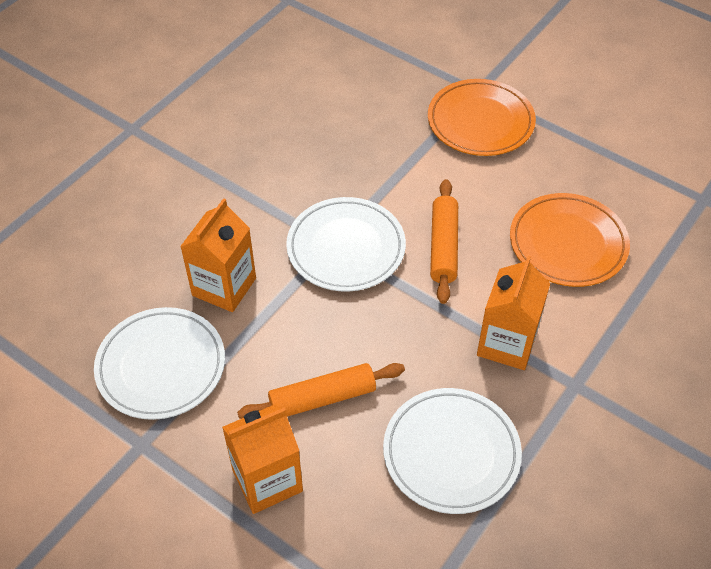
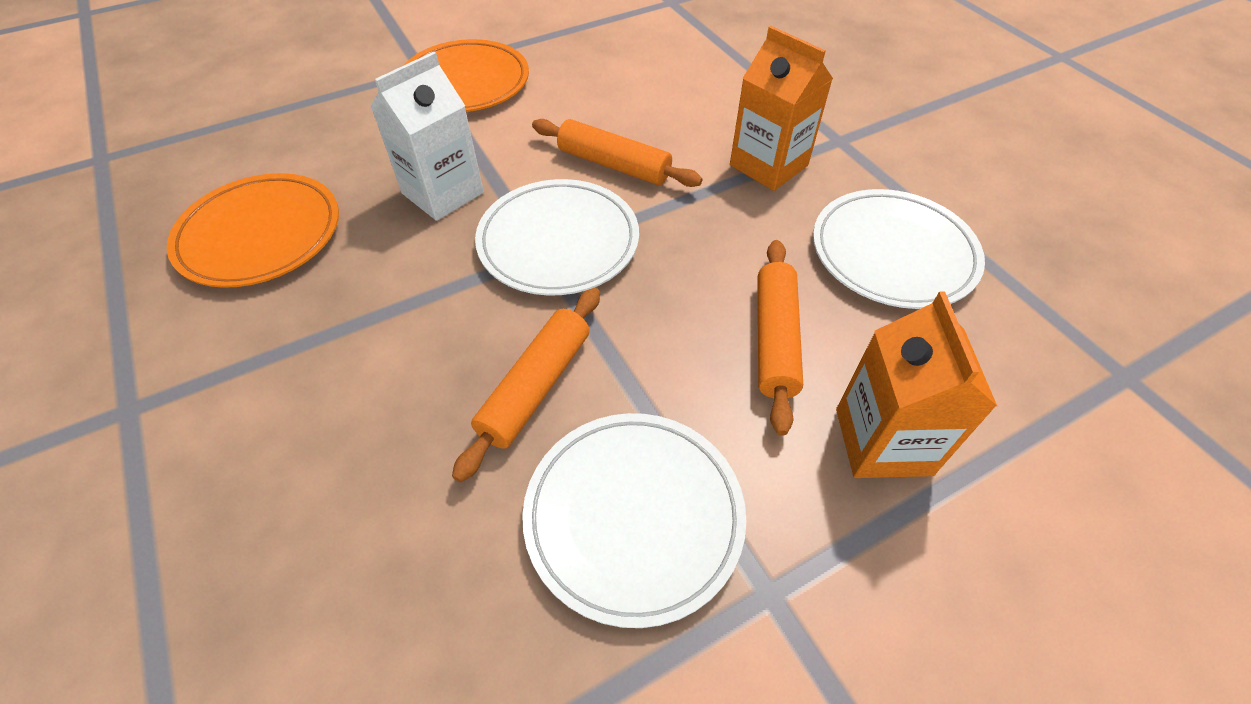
camera: 65 degrees left, 0 degrees up
(224, 287) = (535, 387): orange carton -> orange rolling pin
(355, 168) = (443, 193): none -> white carton
(568, 243) = (668, 86): orange plate -> orange plate (260, 235)

